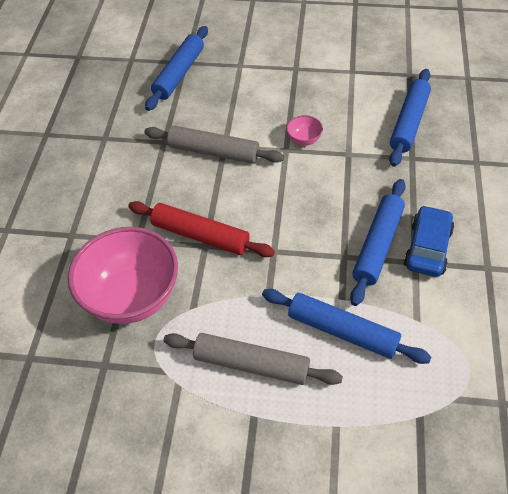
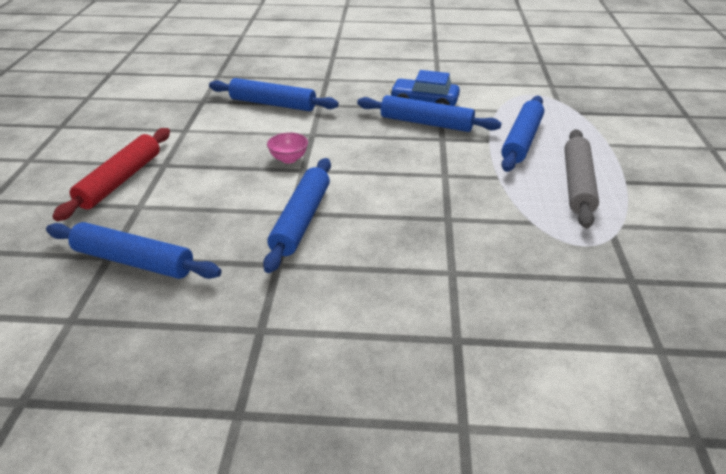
camera: 95 degrees left, 15 degrees down
(132, 297) = (535, 268): pink bowl -> none
(200, 236) = (435, 222): red rolling pin -> red rolling pin (121, 180)
(213, 151) = (301, 220): grey rolling pin -> blue rolling pin

